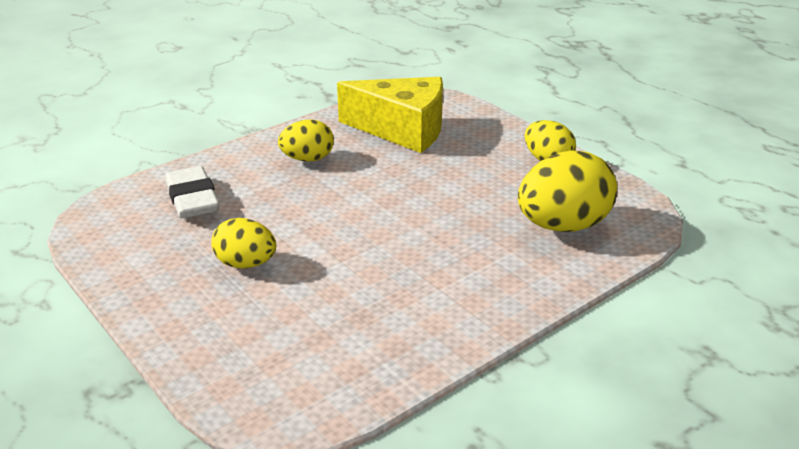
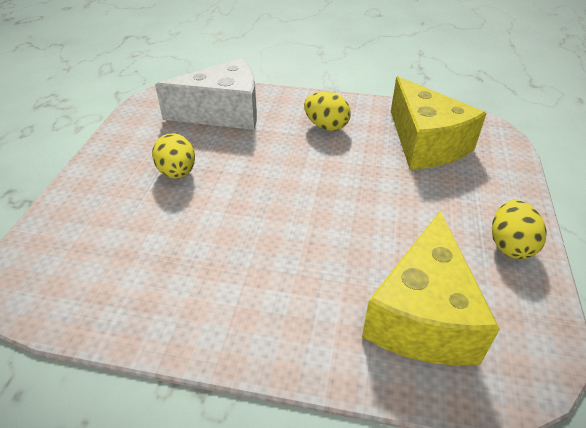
camera: 50 degrees right, 10 degrees up
(193, 199) = (223, 113): white eraser -> white cheese
(563, 226) = (423, 315): yellow egg -> yellow cheese

